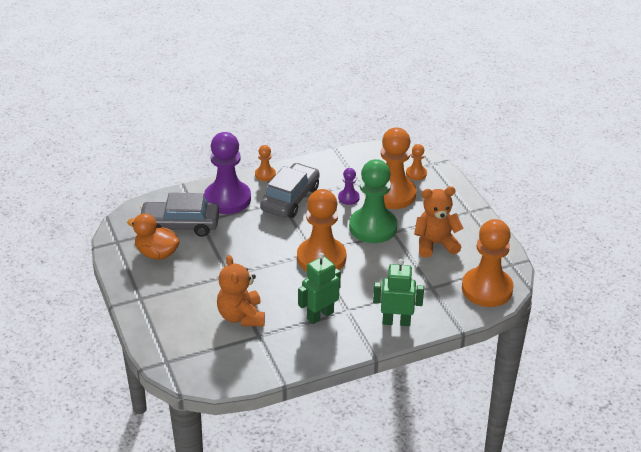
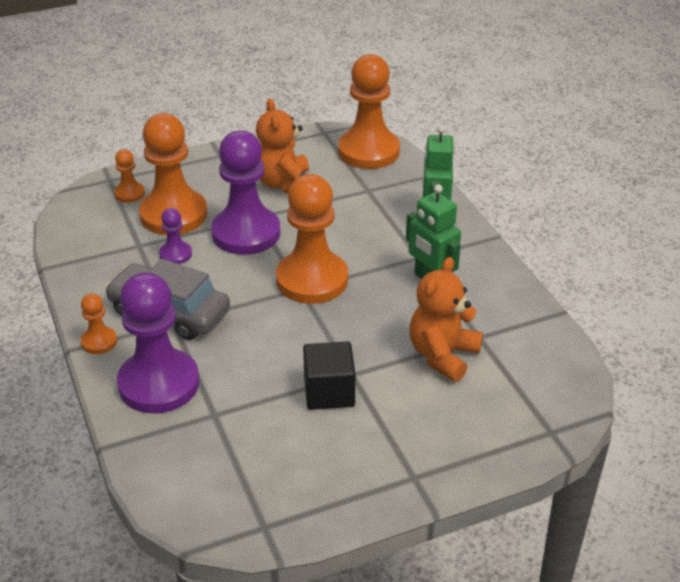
camera: 90 degrees left, 0 degrees up
(157, 253) = (299, 465): orange duck -> none
(180, 225) = (224, 440): grey car -> none
(213, 265) = (329, 392): none -> black cube
(241, 316) = (442, 355): orange teddy bear -> orange teddy bear turned 135 degrees clockwise
(373, 227) = (246, 233): green pawn -> purple pawn

